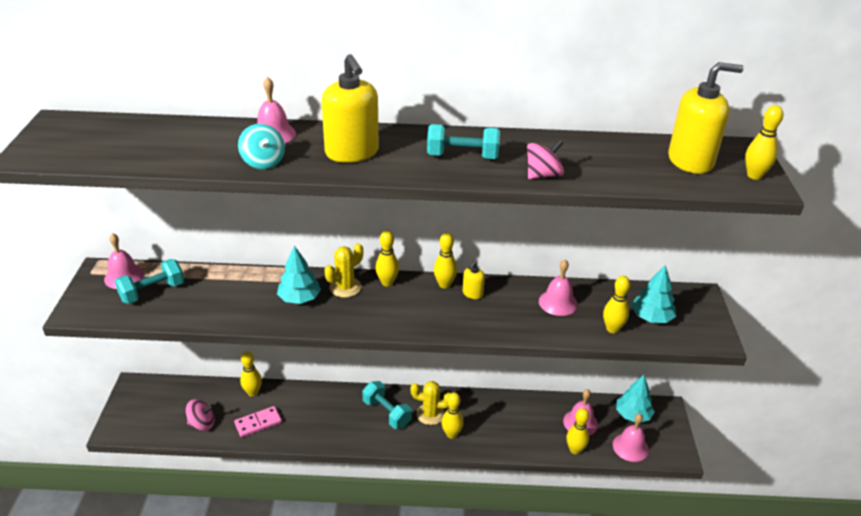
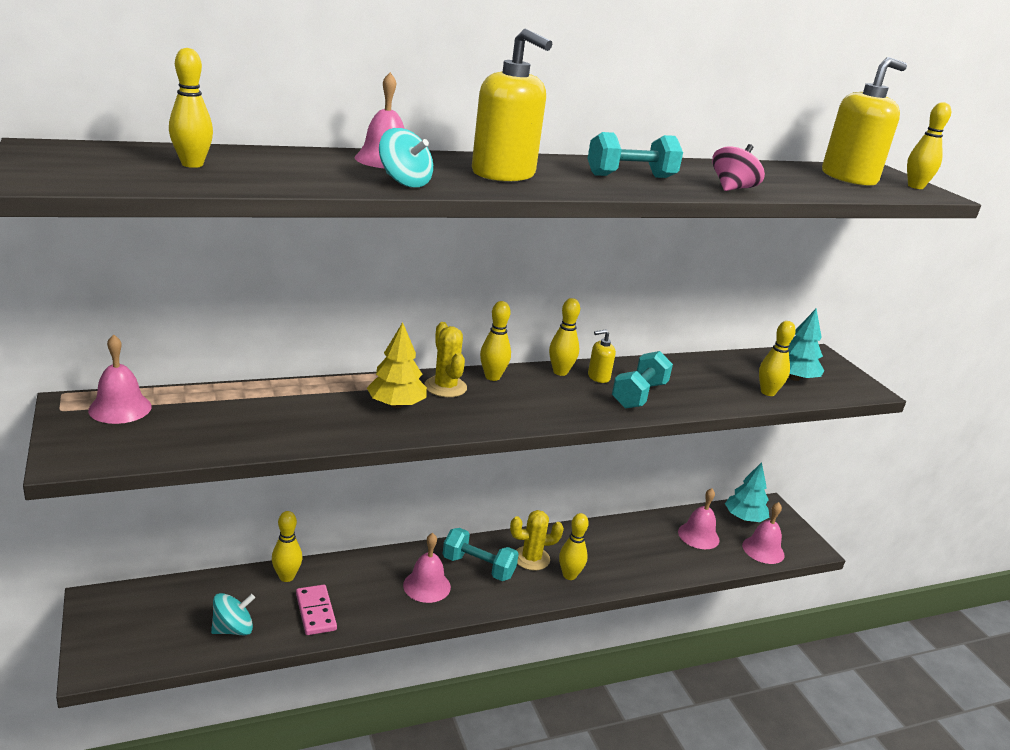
camera: 25 degrees left, 10 degrees down
(152, 292) = (179, 421): turquoise dumbbell -> turquoise dumbbell (639, 395)
(202, 423) = (233, 629): pink spinning top -> turquoise spinning top
(258, 423) = (315, 612): pink domino -> pink domino turned 60 degrees counterclockwise
(299, 298) = (396, 404): turquoise tree -> yellow tree
(345, 287) = (445, 387): yellow cactus -> yellow cactus turned 45 degrees counterclockwise
(472, 293) = (598, 377): yellow soap dispenser -> yellow soap dispenser turned 60 degrees clockwise
(558, 302) = (694, 375): pink bell -> pink bell (427, 586)
(575, 450) = (711, 564): yellow bowling pin -> yellow bowling pin (192, 164)

